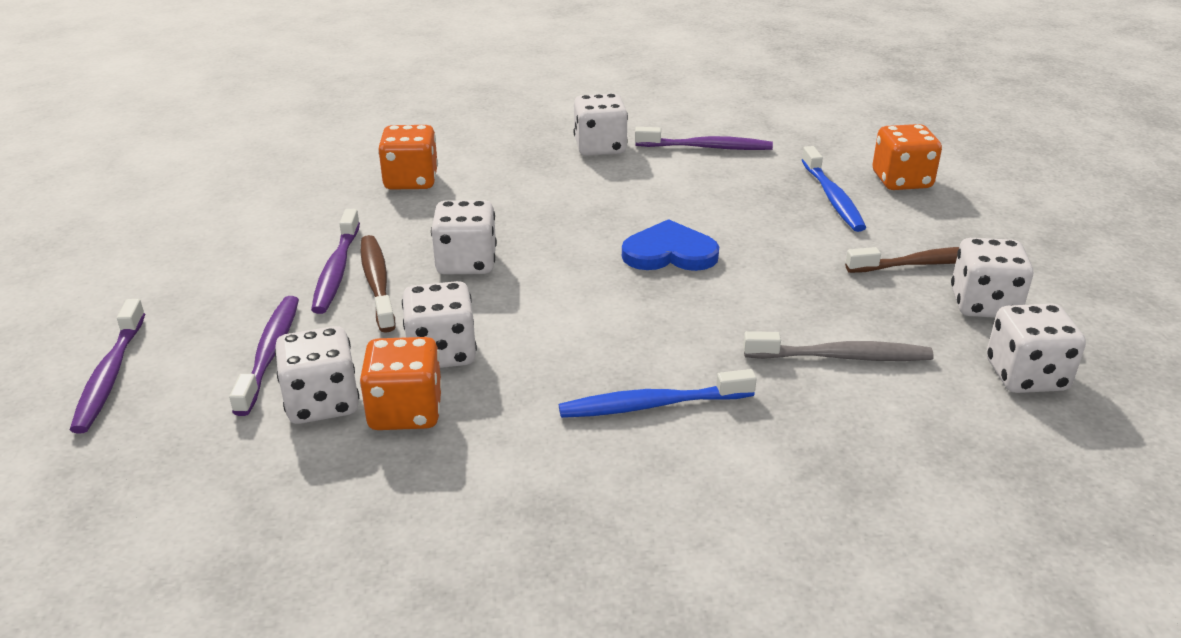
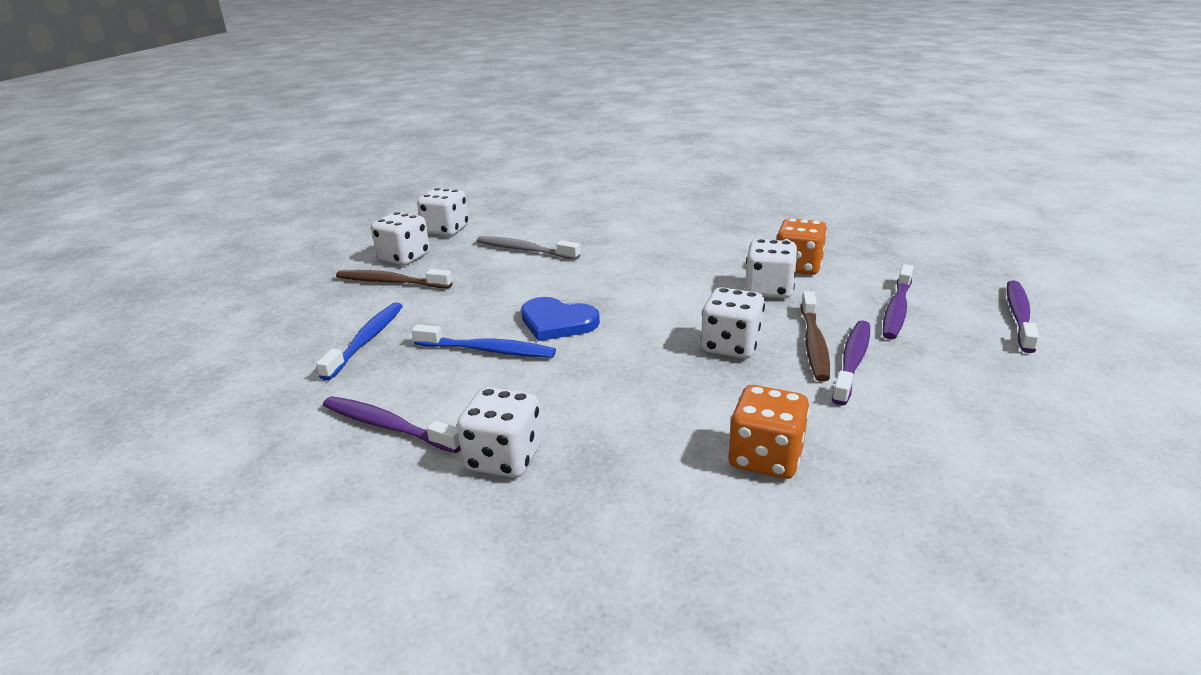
camera: 155 degrees left, 5 degrees down
(322, 403) = (852, 278): white dice -> none
(652, 405) = (652, 249): blue toothbrush -> blue toothbrush (487, 350)
(901, 181) = (284, 343): orange dice -> none

